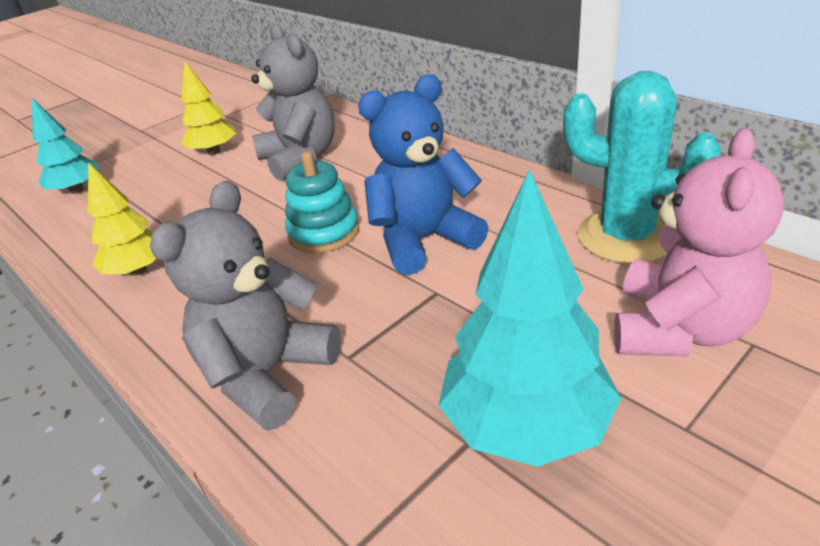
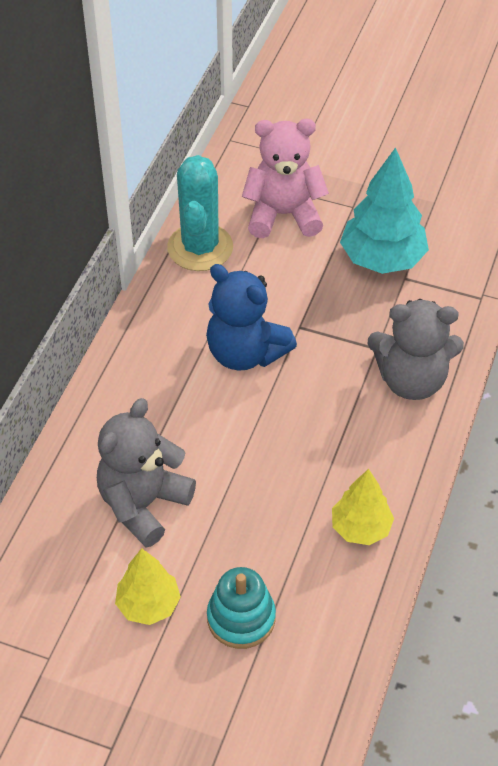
camera: 120 degrees left, 15 degrees up
(77, 190) = (271, 700): turquoise tree -> none
(324, 232) = (260, 421): turquoise stacking toy -> turquoise stacking toy (241, 618)

